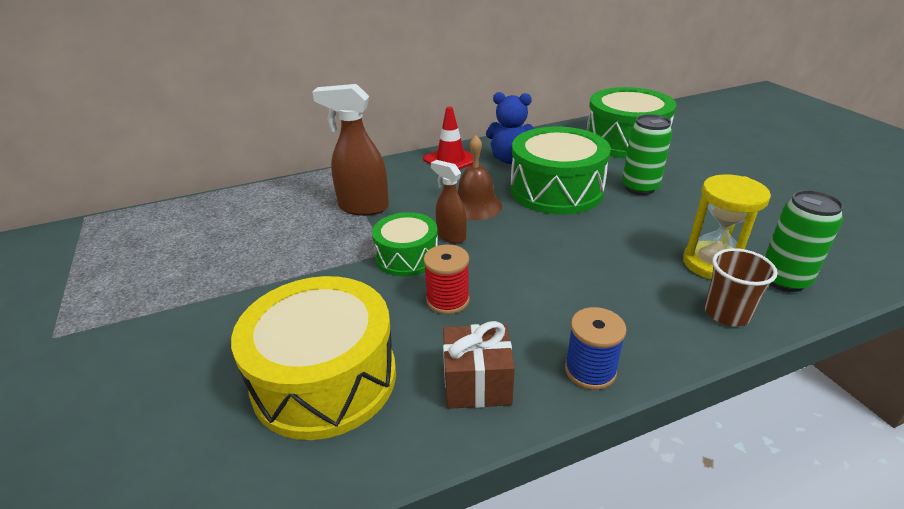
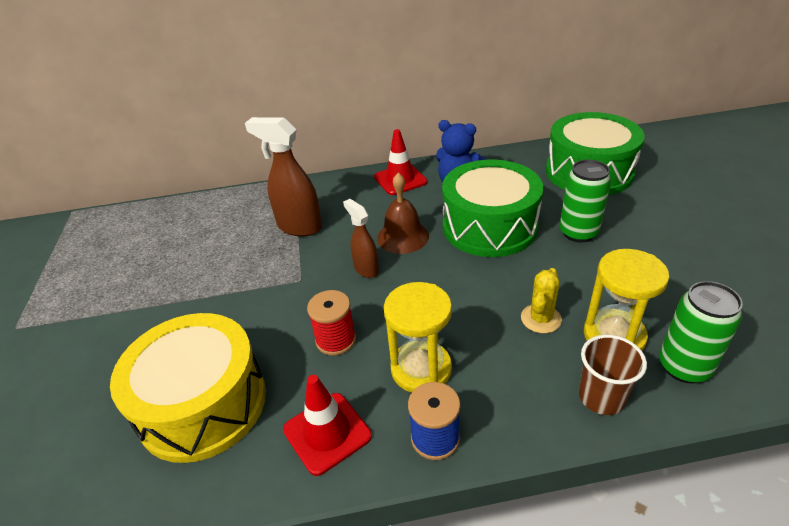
camera: 15 degrees right, 5 degrees up
(407, 257) = (318, 287): green drum -> none
(477, 383) = (327, 433): brown gift -> red traffic cone
(547, 314) = (421, 369): none -> yellow hourglass
(640, 258) = (541, 319): none -> yellow cactus

